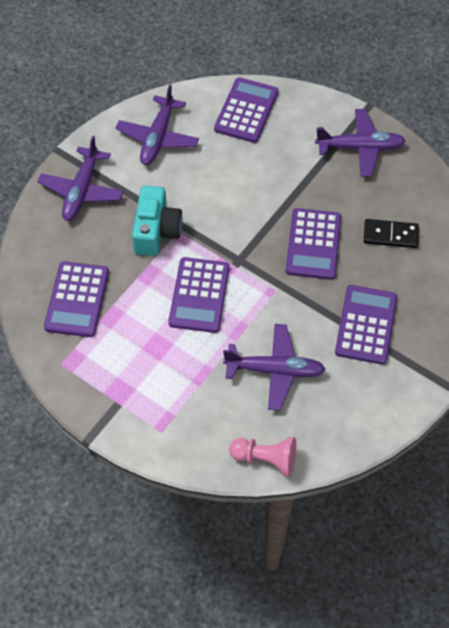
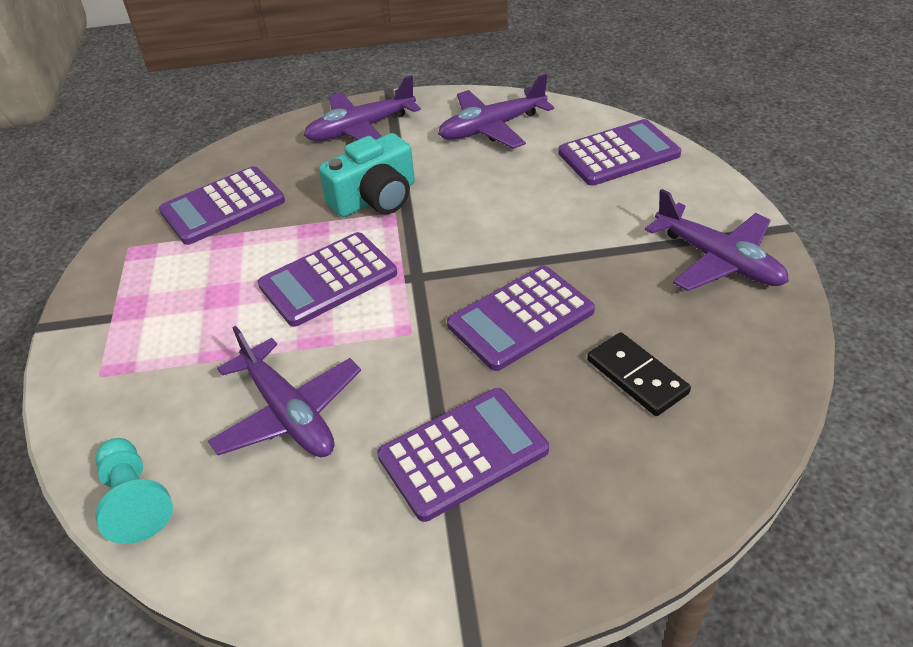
camera: 50 degrees right, 15 degrees down
(266, 459) = (135, 501): pink pawn -> turquoise pawn

